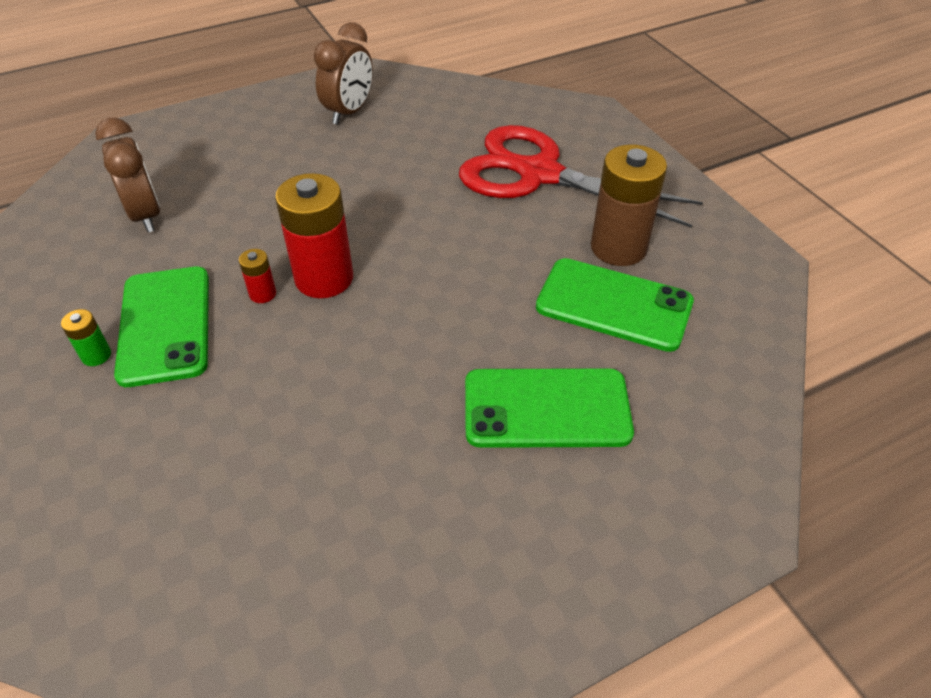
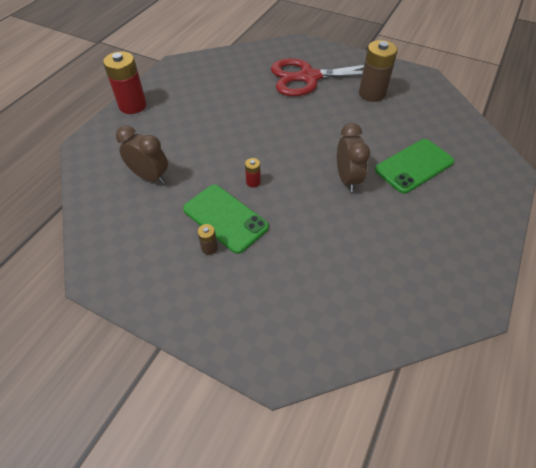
camera: 35 degrees left, 5 degrees up
(96, 355) = (209, 248): green battery -> brown battery
(324, 278) = (272, 162): red battery -> red battery (132, 105)
(349, 112) = (192, 85): brown clock -> brown clock (347, 179)
(614, 305) = (394, 116): green phone -> none

